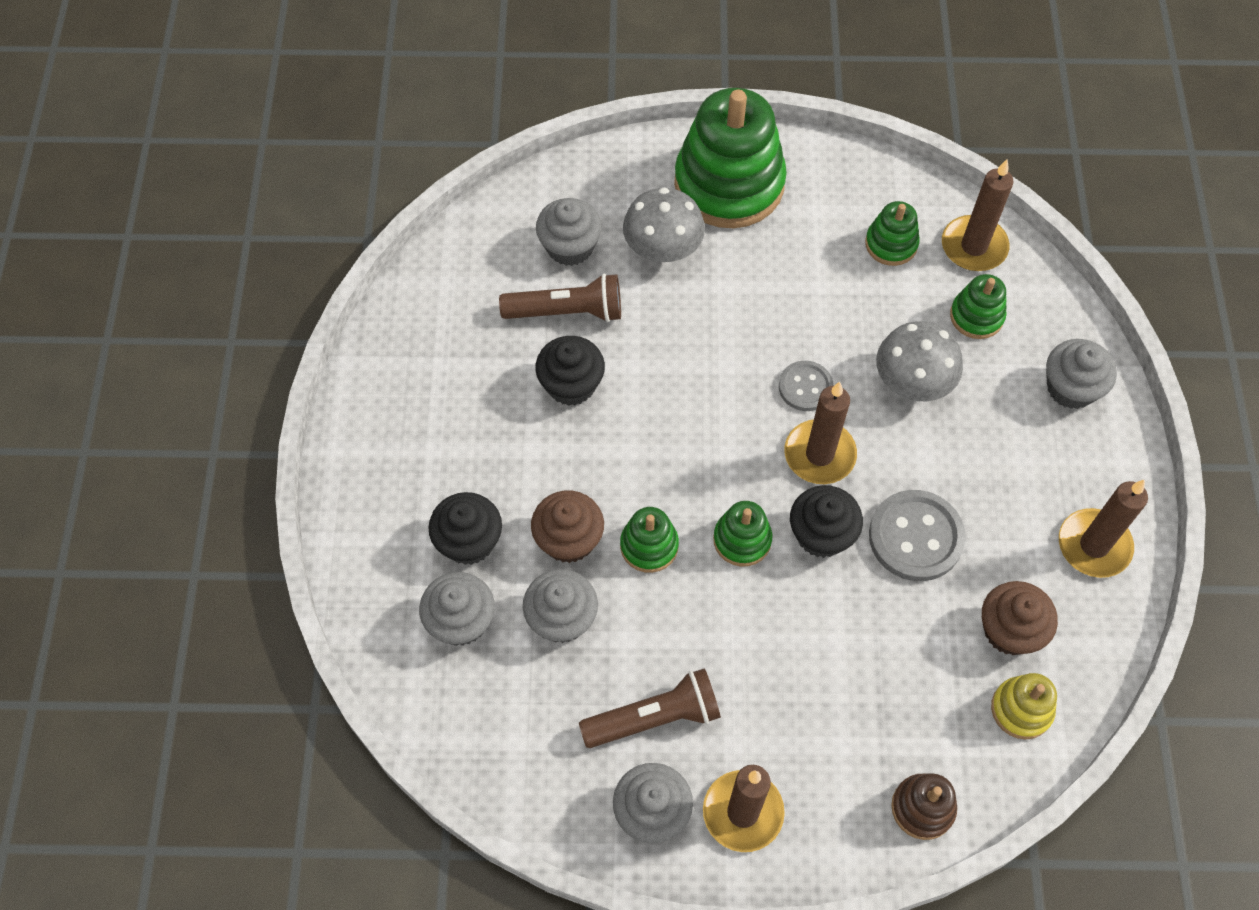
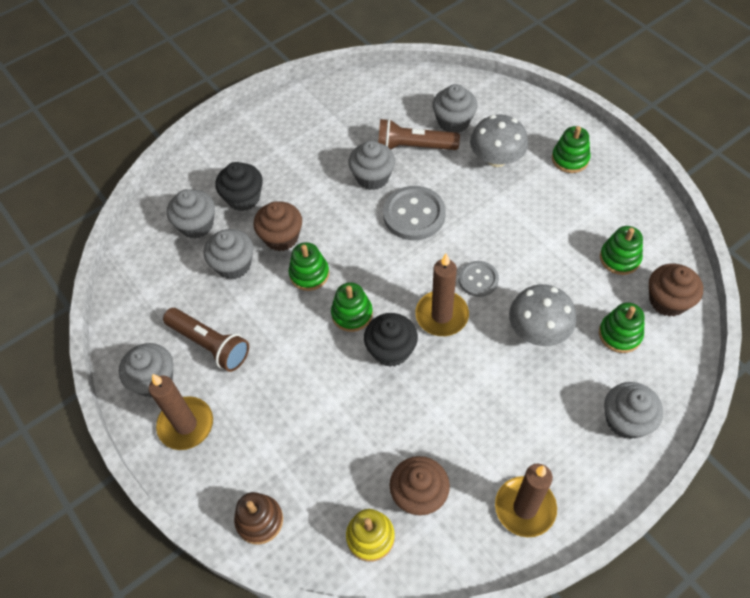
camera: 55 degrees right, 5 degrees down
(567, 311) = (414, 147): brown flashlight -> brown flashlight turned 135 degrees clockwise
(571, 384) = (372, 177): black cupcake -> grey cupcake
(729, 184) = (570, 159): green stacking toy -> green stacking toy, size x0.47
(915, 537) = (435, 400): grey button -> grey button (414, 215)
(973, 246) = (667, 301): brown candle -> brown cupcake

